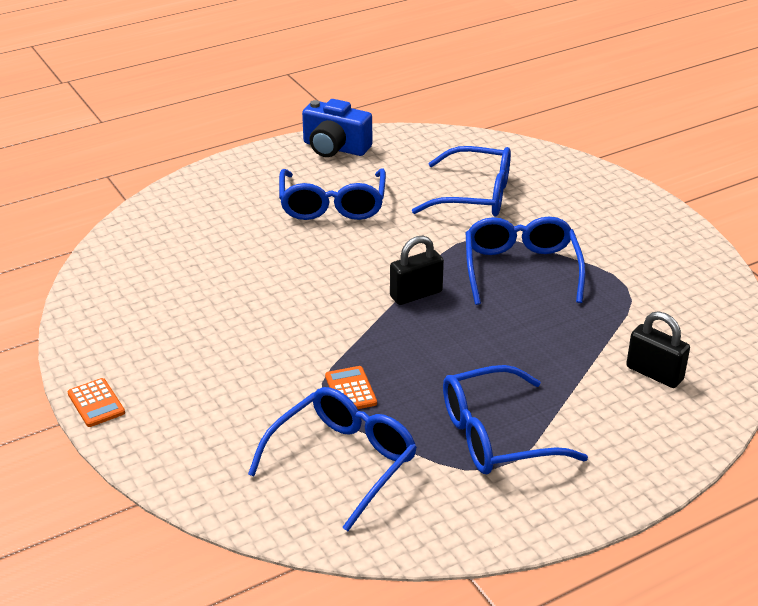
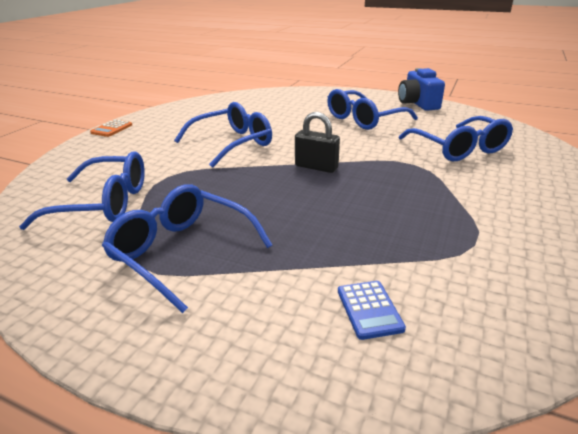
camera: 55 degrees right, 5 degrees down
(350, 390) = (186, 181): orange calculator -> none
(521, 269) = (408, 191): blue glasses -> blue glasses (232, 143)
(654, 373) = (369, 309): black padlock -> blue calculator

